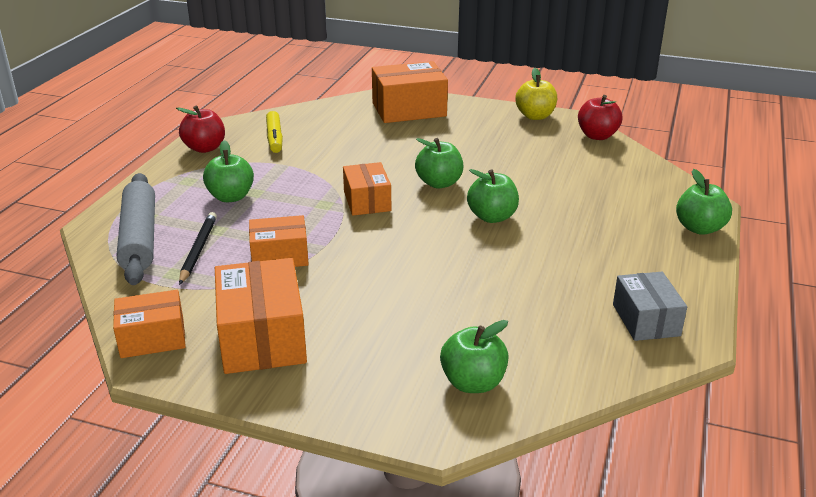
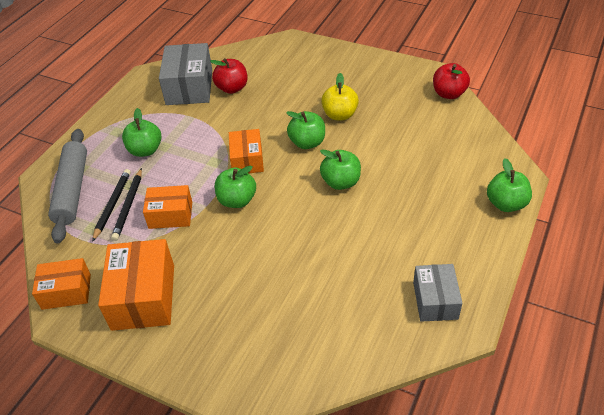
camera: 10 degrees right, 15 degrees up
(205, 148) = (135, 96): red apple -> red apple (232, 88)
(220, 250) = (128, 206): none -> black pencil
(274, 138) = (189, 87): yellow marker -> grey box
(409, 109) = (301, 57): orange box -> none
(473, 382) = (287, 353): green apple -> green apple (237, 200)
(535, 116) = (402, 68): yellow apple -> yellow apple (340, 115)

